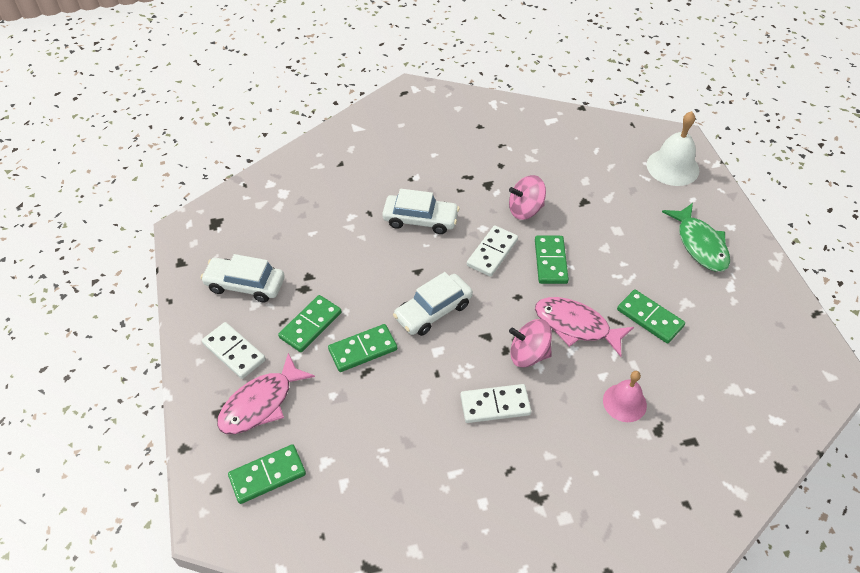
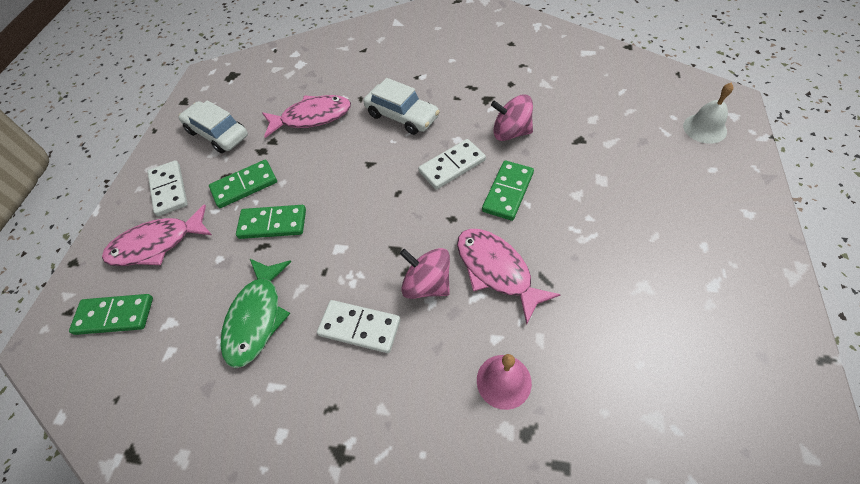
camera: 30 degrees right, 5 degrees up
(333, 243) = (312, 117): none -> pink fish
(433, 311) = (360, 207): white car -> none
(649, 318) = (588, 290): green domino -> none
(672, 167) = (704, 128): white bell -> white bell, size x0.67
(700, 244) = (696, 223): green fish -> green fish (257, 317)

